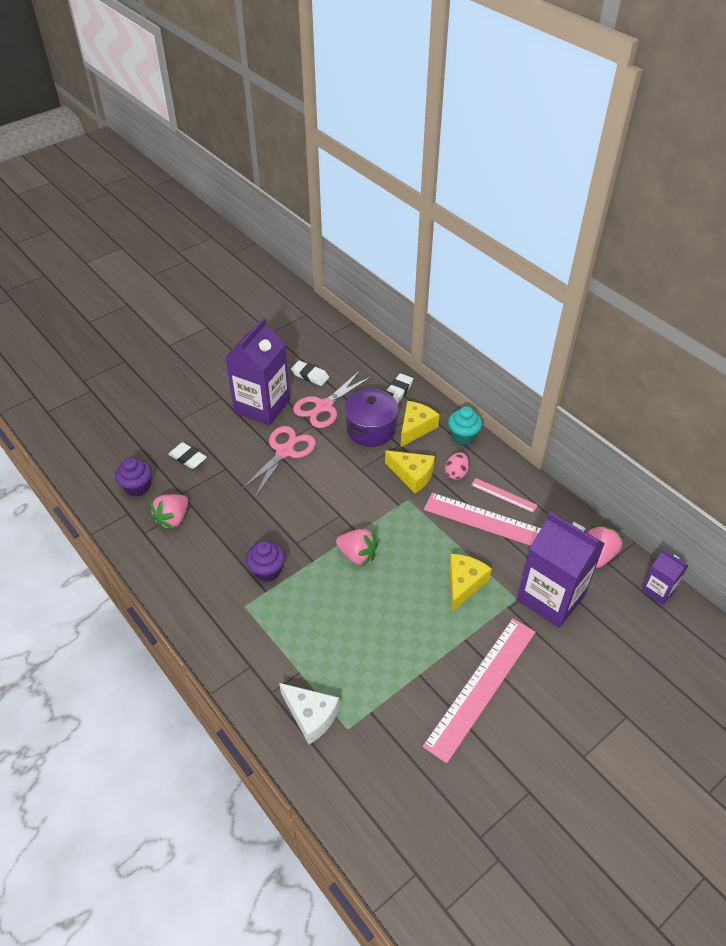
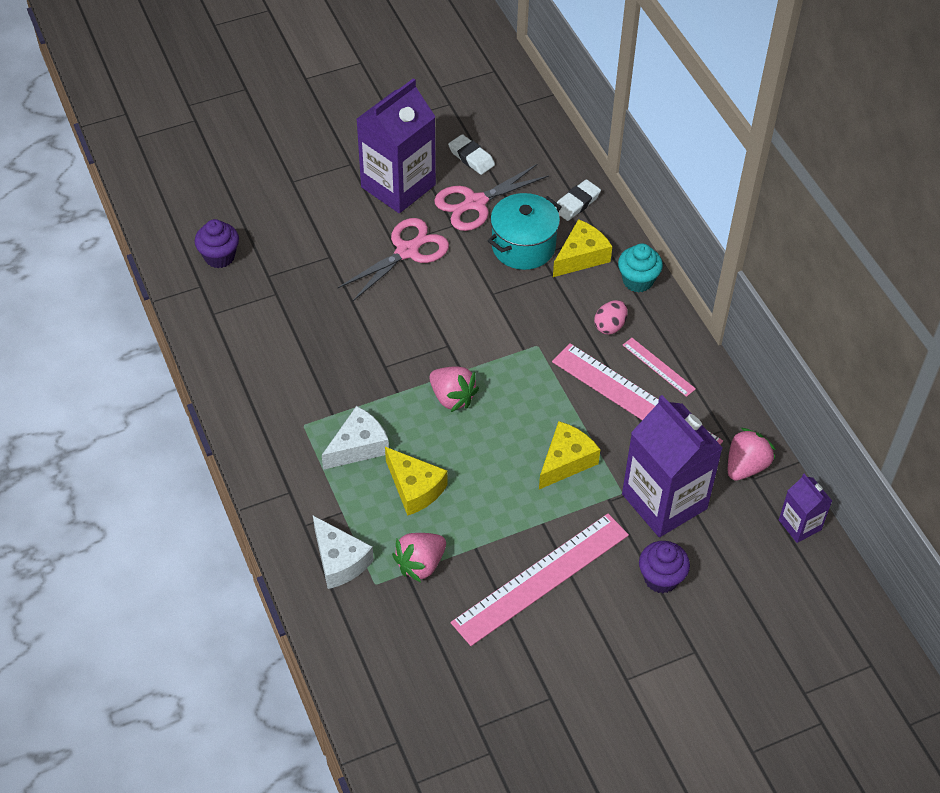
camera: 15 degrees right, 5 degrees up
(173, 519) = (250, 305): pink strawberry -> pink strawberry (420, 564)
(188, 458) = (288, 233): white eraser -> none
(267, 571) = (341, 391): purple cupcake -> purple cupcake (661, 578)
(295, 613) = (358, 446): none -> white cheese
(370, 430) = (523, 246): purple pot -> turquoise pot
(412, 475) = (554, 316): yellow cheese -> yellow cheese (415, 488)

